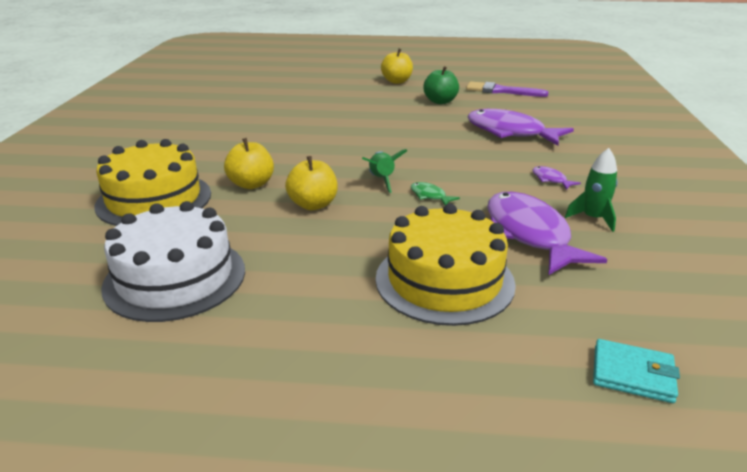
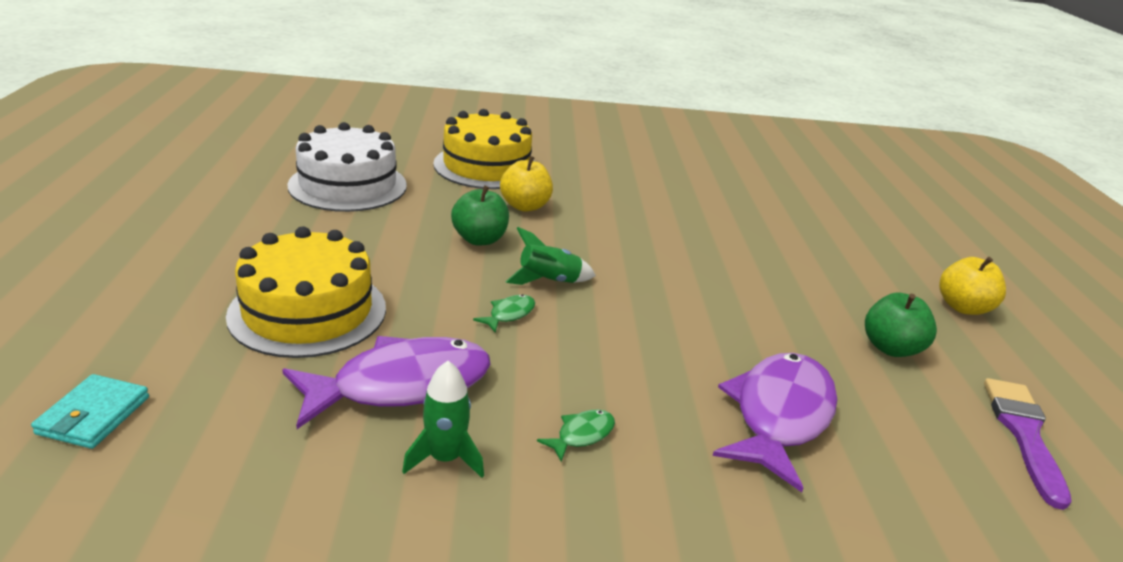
camera: 80 degrees right, 0 degrees up
(313, 205) = (479, 239): yellow apple -> green apple
(551, 179) = (581, 435): purple fish -> green fish

